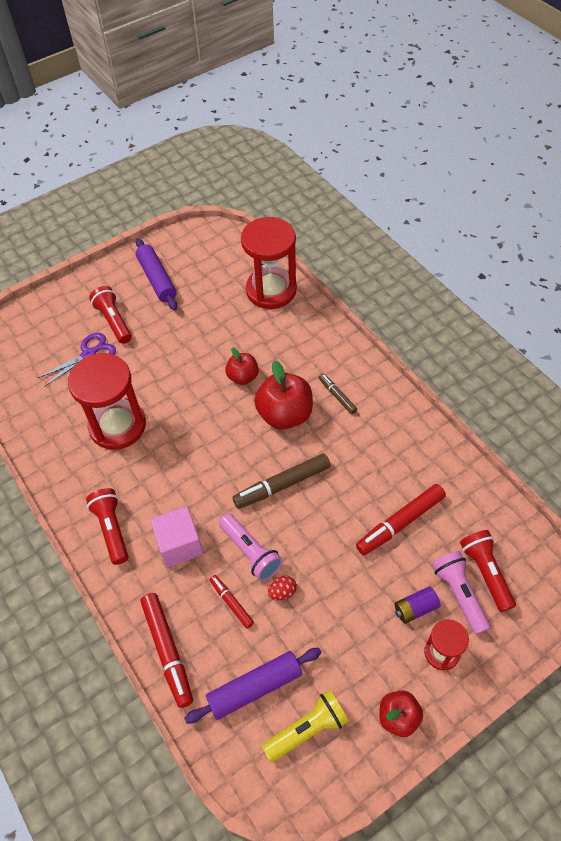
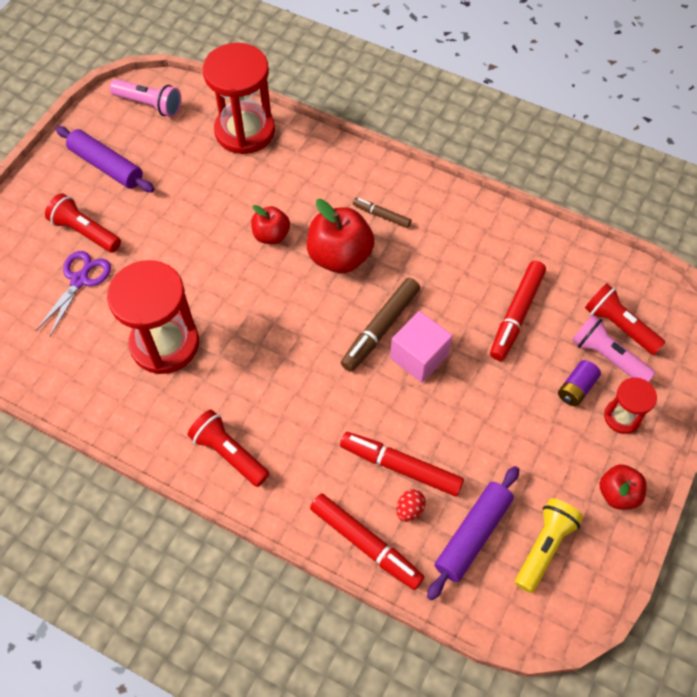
camera: 30 degrees left, 5 degrees up
(179, 544) = (312, 435): pink cube -> pink cube (419, 356)
(231, 603) = (400, 467): red marker -> red marker, size x1.77
(251, 552) = (389, 409): pink flashlight -> pink flashlight (149, 105)
(282, 592) = (444, 433): red egg -> red egg (409, 509)

